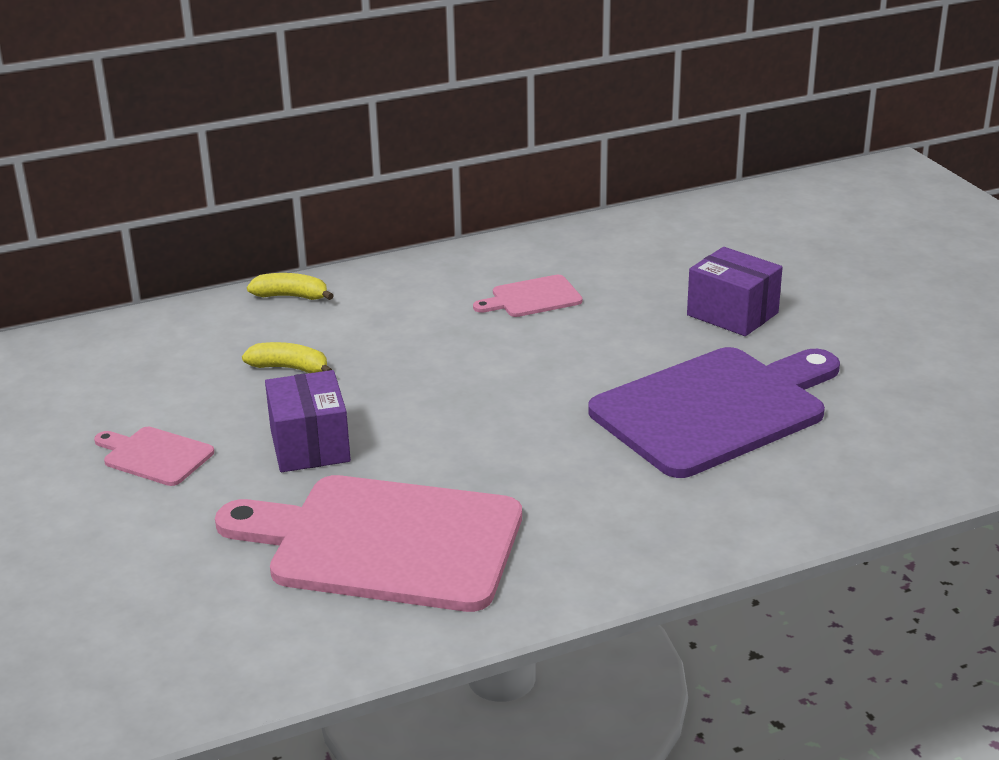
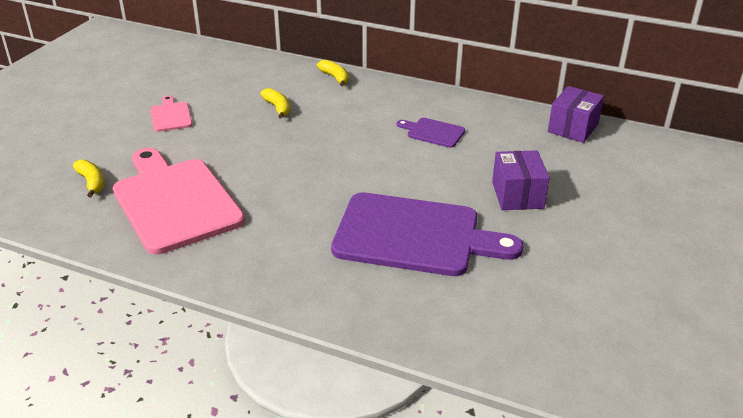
camera: 45 degrees right, 5 degrees up
(220, 594) = (92, 182): none -> yellow banana
(310, 445) = (225, 144): purple box -> purple box (573, 128)
(532, 298) = (433, 132): pink cutting board -> purple cutting board

